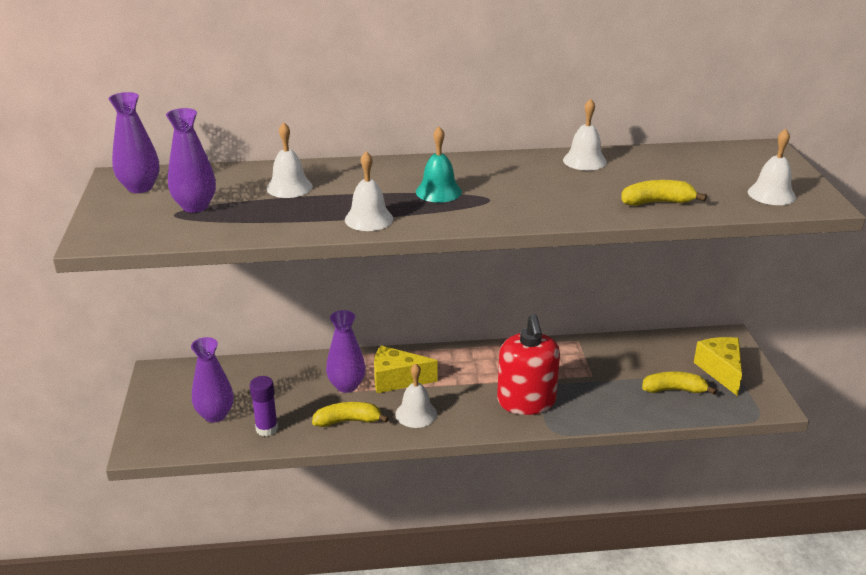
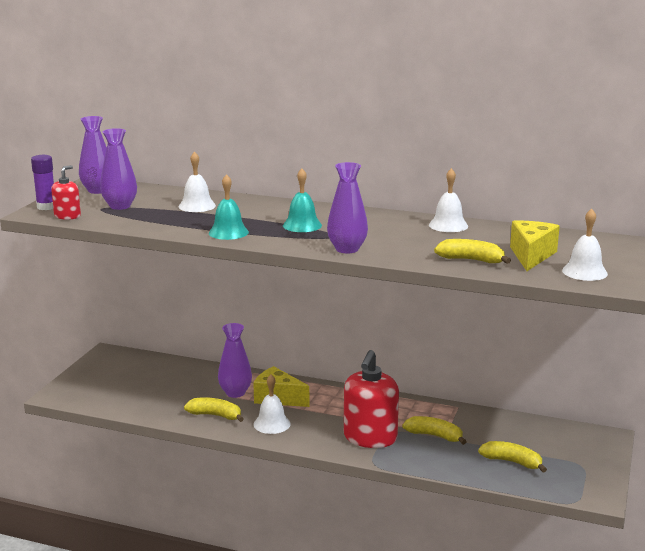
camera: 25 degrees right, 10 degrees down
(143, 235) = (67, 216): none -> red soap dispenser
(215, 415) = (124, 388): purple vase -> purple vase (347, 249)
(267, 429) = (152, 405): purple glue stick -> purple glue stick (46, 207)
(368, 219) = (228, 232): white bell -> turquoise bell
(584, 381) = (434, 436): none -> yellow banana
(720, 371) = (572, 459): yellow cheese -> yellow cheese (531, 255)

